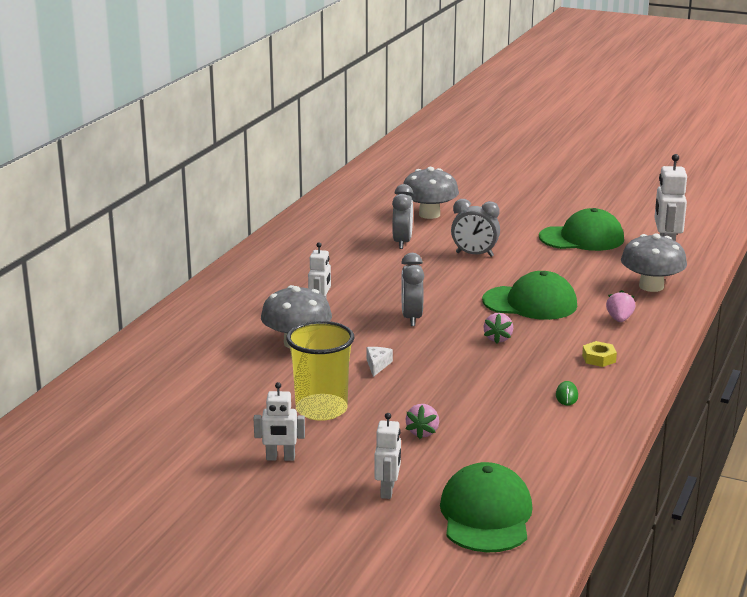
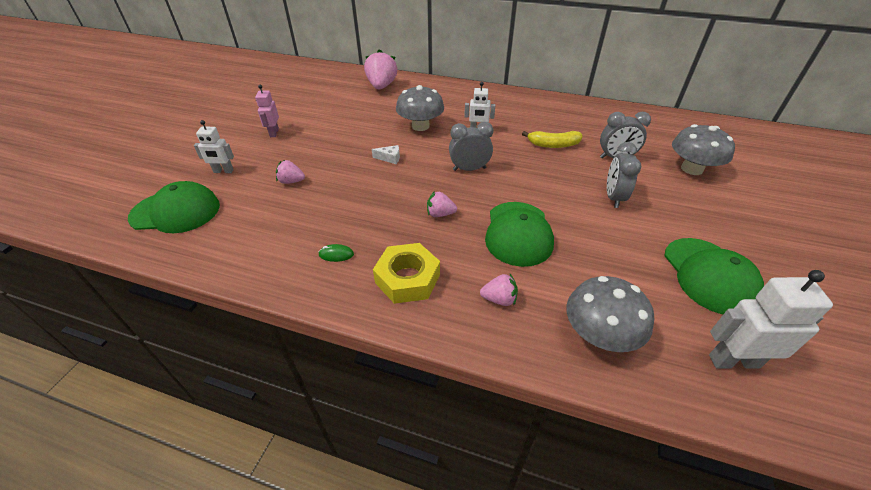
camera: 85 degrees right, 20 degrees up
(148, 370) = (381, 86): none -> pink strawberry
(280, 458) = (274, 133): white robot -> pink robot
(321, 409) = (329, 141): yellow cup -> none
(368, 268) = (553, 145): none -> yellow banana
(598, 358) = (407, 278): yellow nut -> yellow nut, size x1.93

